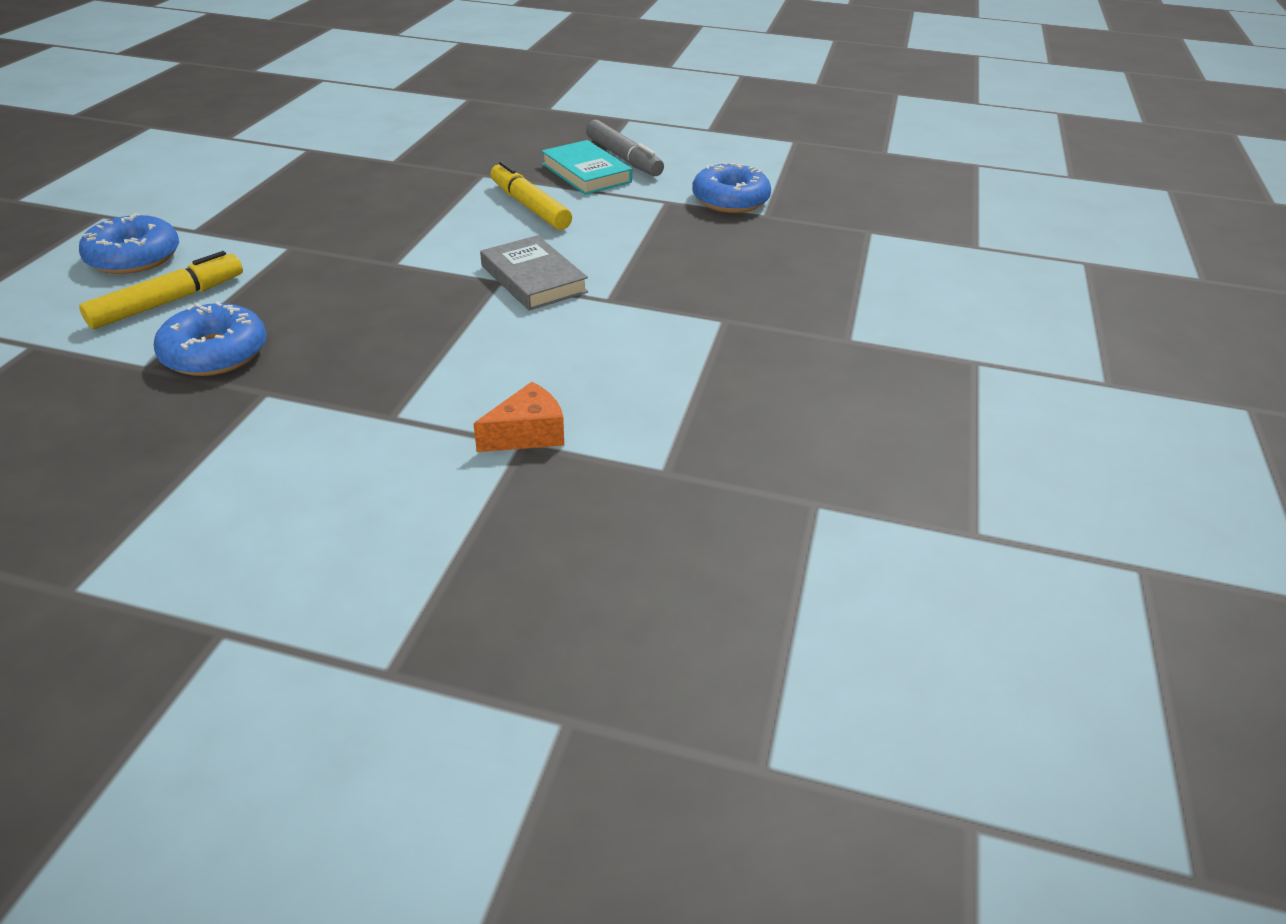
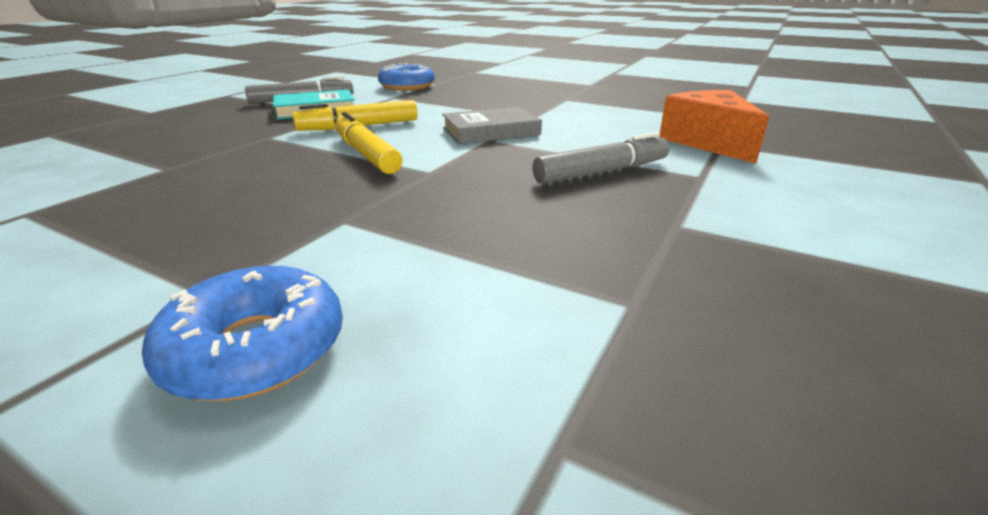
camera: 75 degrees left, 10 degrees down
(168, 302) = (449, 299): yellow marker -> yellow marker (366, 154)
(215, 353) = (598, 256): blue donut -> none
(401, 353) = (602, 172): none -> grey marker
(527, 434) = (708, 142): orange cheese -> orange cheese, size x1.63

